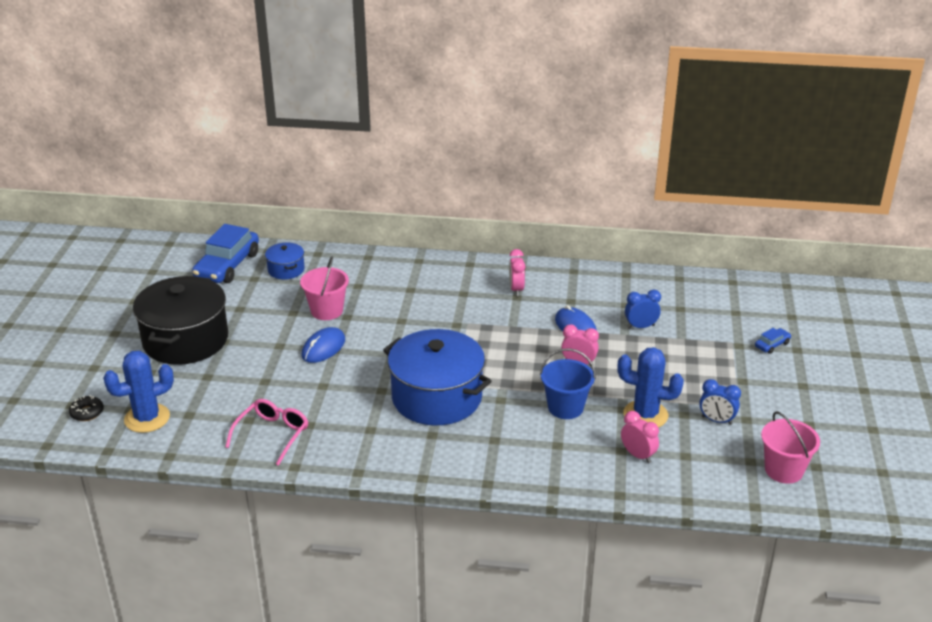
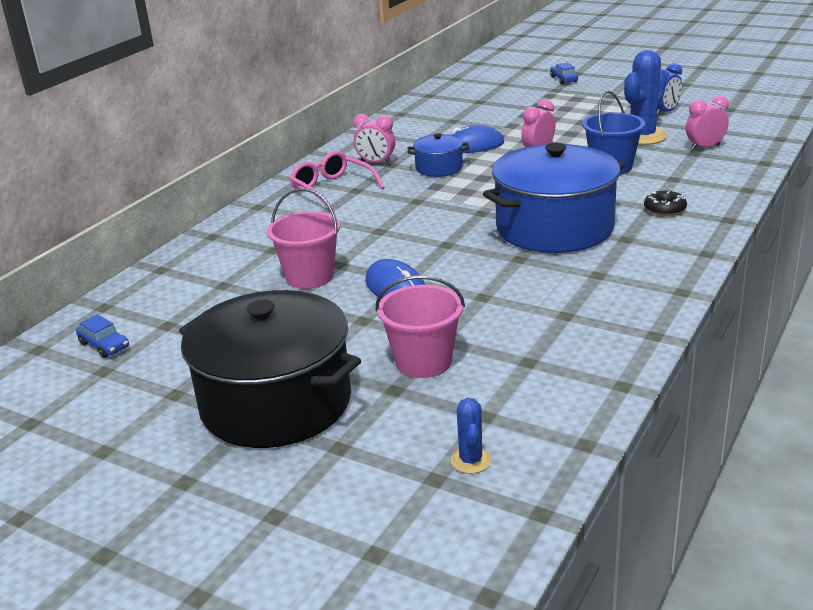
camera: 65 degrees left, 5 degrees down
(87, 412) = (413, 533): black donut -> black donut (664, 209)
(147, 418) = (471, 460): blue cactus -> blue cactus, size x0.50
(227, 266) = (104, 345): blue car -> blue car, size x0.44
(272, 434) = (574, 345): pink glasses -> pink glasses (332, 189)
(286, 270) = (174, 297): blue pot -> blue pot (439, 168)
(640, 326) = (496, 119): blue clock -> none
(783, 470) = (746, 100): pink bucket -> pink bucket (423, 362)

